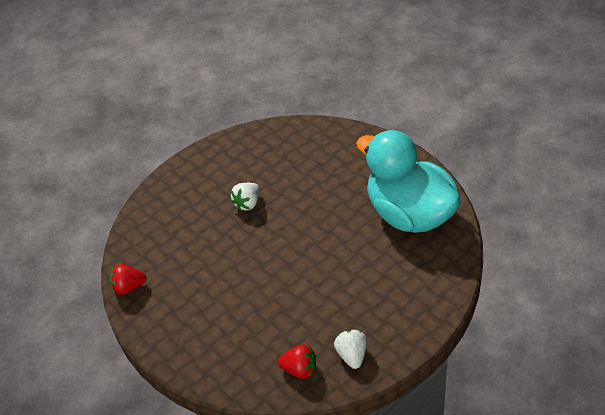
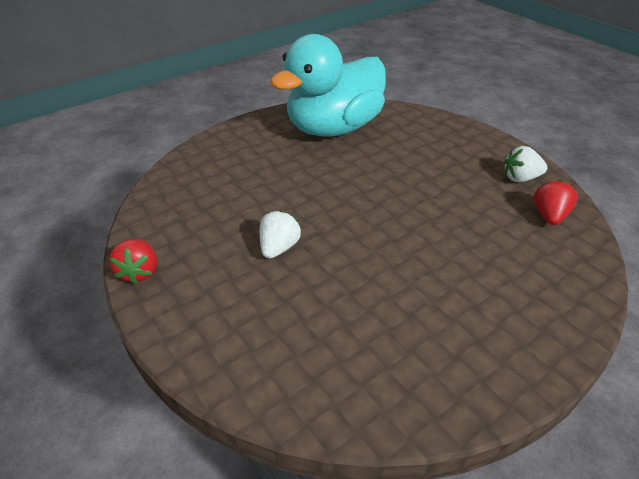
camera: 90 degrees left, 5 degrees down
(129, 287) = (431, 407): red strawberry -> red strawberry (139, 271)
(248, 203) = (279, 247): white strawberry -> white strawberry turned 105 degrees counterclockwise

